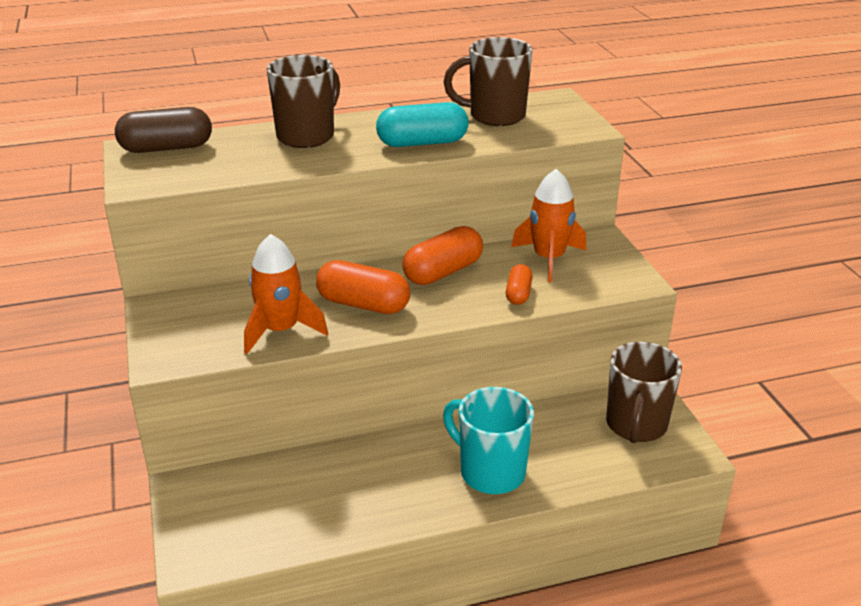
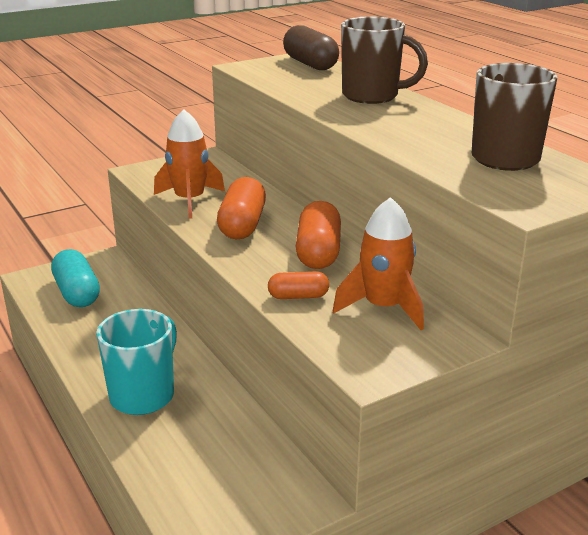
camera: 75 degrees right, 5 degrees down
(422, 143) = (398, 135): turquoise capsule -> turquoise capsule (77, 293)
(443, 272) = (318, 252): orange capsule -> orange capsule turned 60 degrees clockwise
(636, 426) = (243, 491): brown mug -> none

